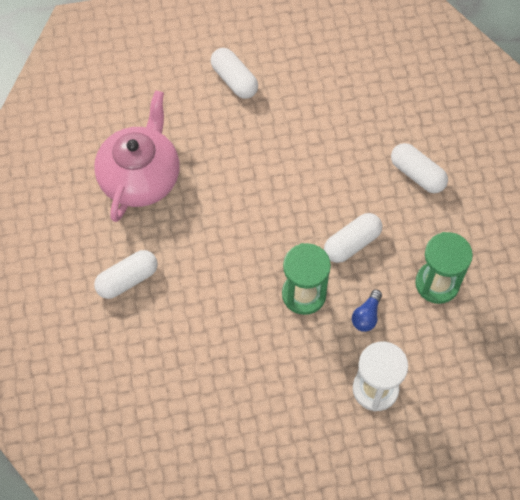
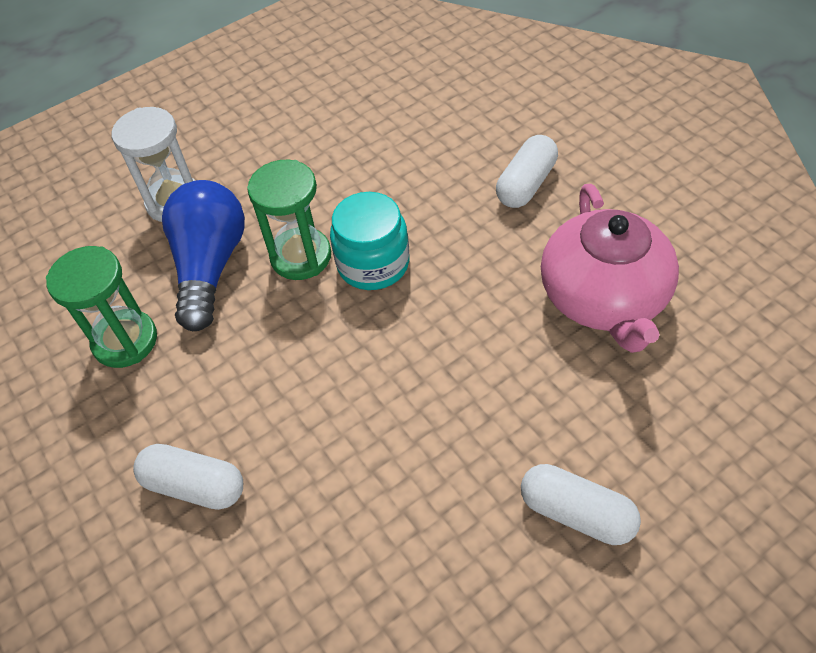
camera: 160 degrees right, 10 degrees down
(260, 266) = (373, 264): none -> turquoise jar
(352, 243) = (262, 341): white capsule -> none
(366, 316) = (210, 266): blue light bulb -> blue light bulb, size x2.25

